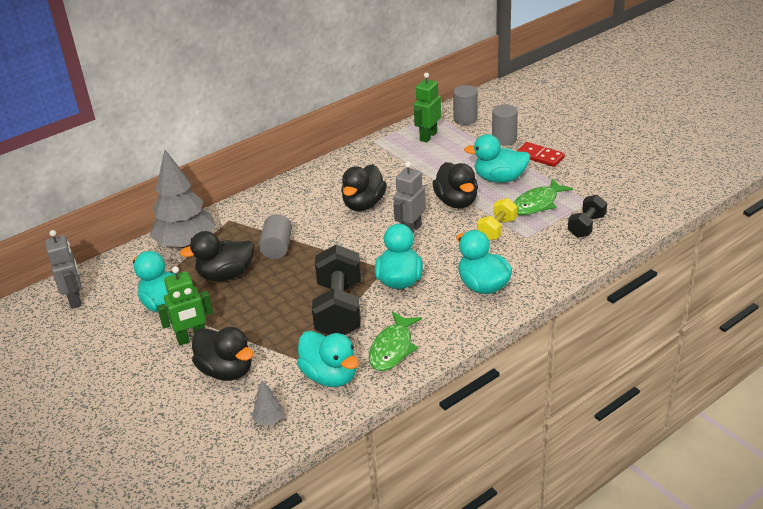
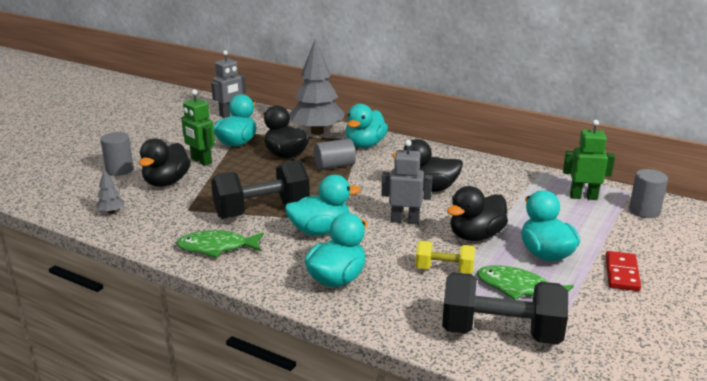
camera: 65 degrees right, 10 degrees down
(330, 376) = (170, 226): turquoise duck -> turquoise duck (365, 145)
(504, 139) = (631, 243): grey cylinder -> grey cylinder (119, 170)
(586, 226) = (500, 333): black dumbbell -> black dumbbell, size x1.80

